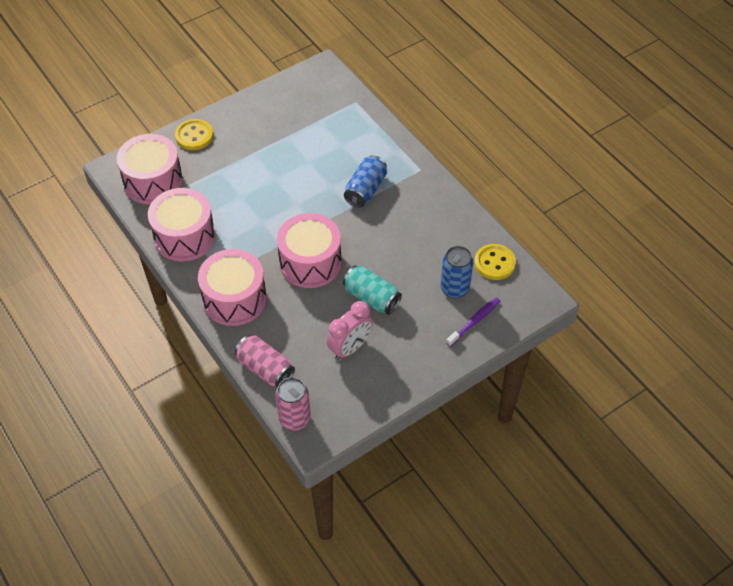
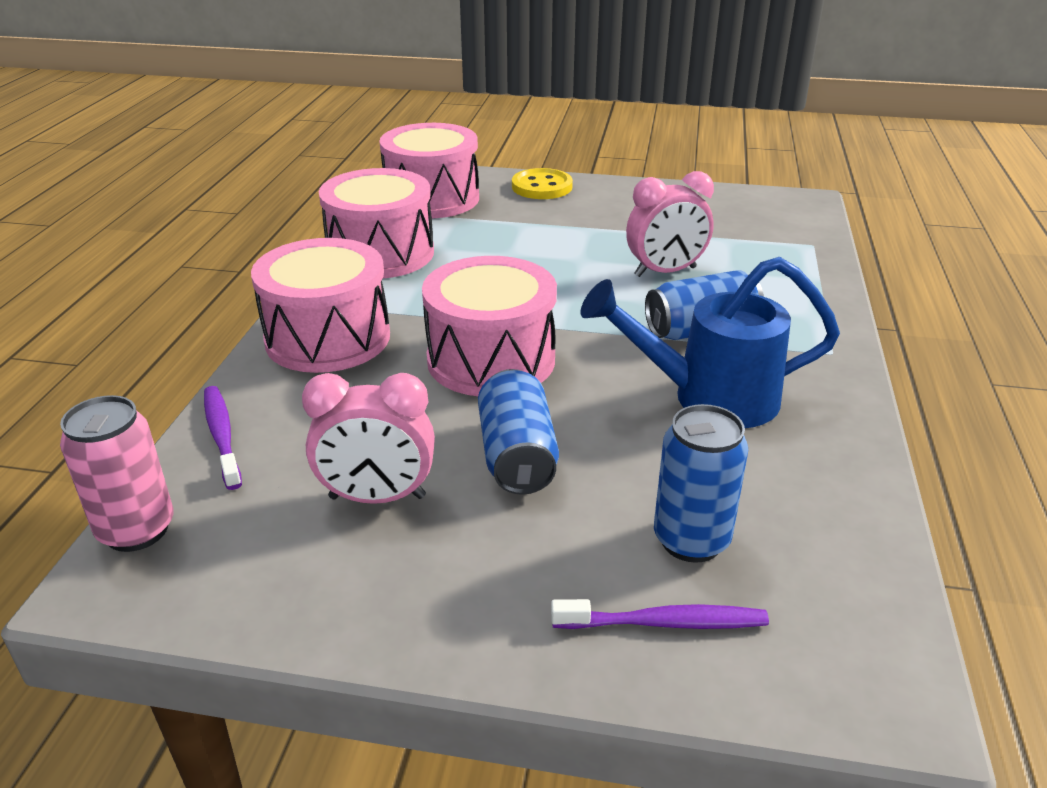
camera: 45 degrees right, 20 degrees down
(265, 369) = (222, 436): pink can -> purple toothbrush
(317, 163) = (665, 272): none -> pink clock
(371, 297) = (517, 455): turquoise can -> blue can
(403, 224) = (709, 398): none -> blue watering can
(494, 263) = (834, 554): yellow button -> none

